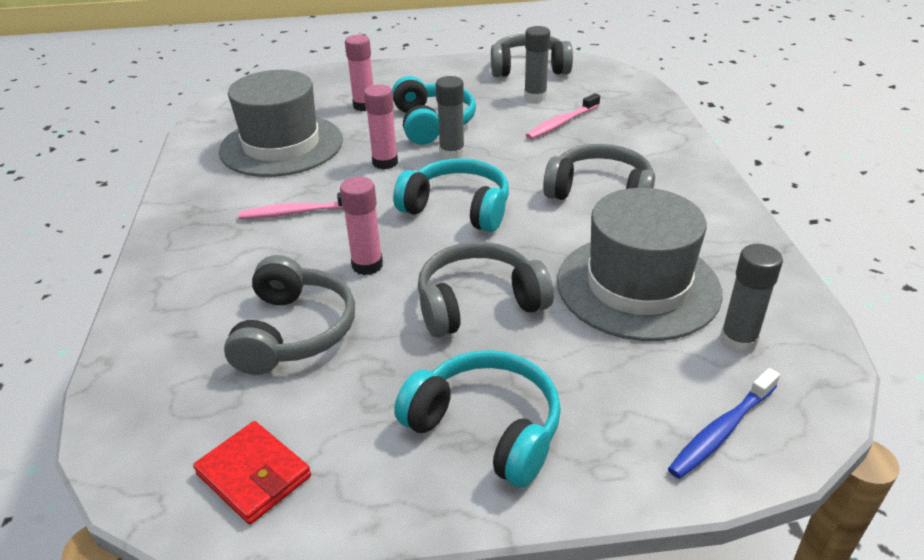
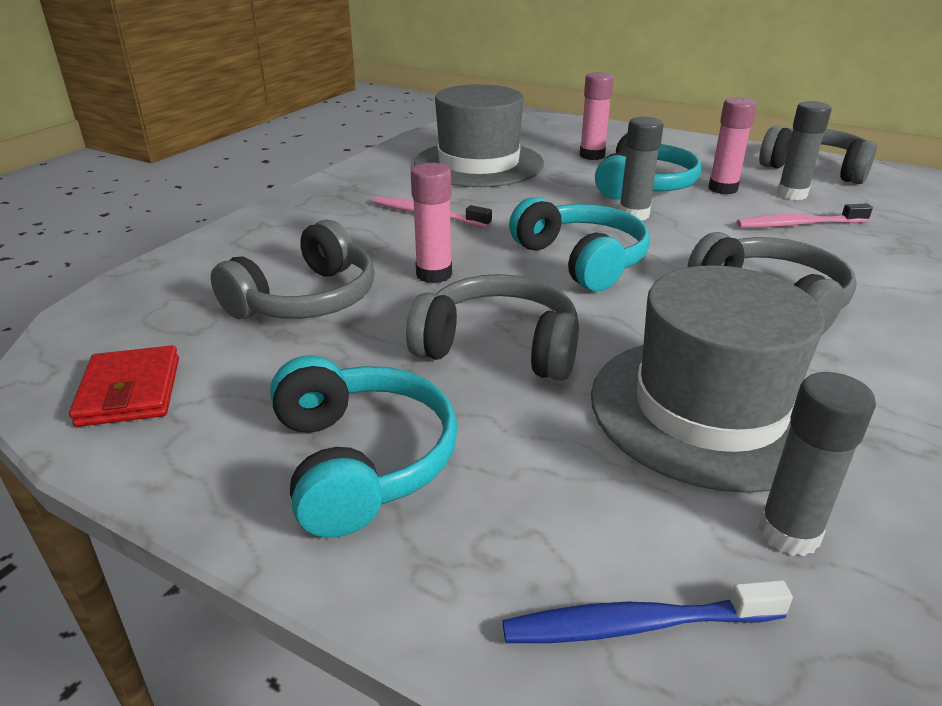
camera: 35 degrees right, 5 degrees down
(385, 162) = (555, 202): pink glue stick -> pink glue stick (722, 189)

